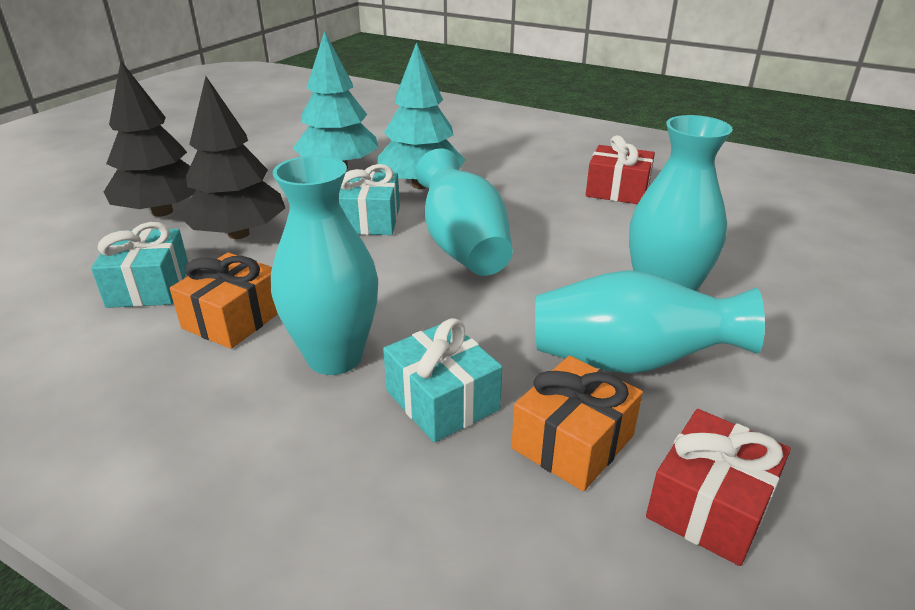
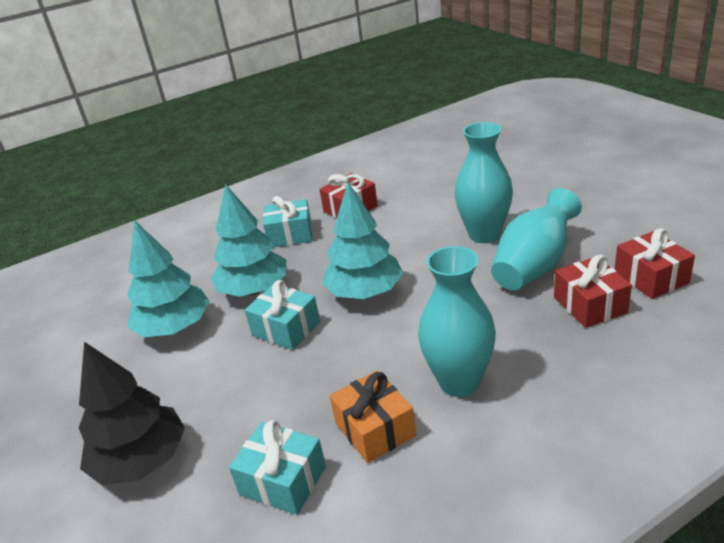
camera: 55 degrees left, 0 degrees up
(238, 234) = (238, 410): black tree -> none
(442, 400) = (531, 343): turquoise gift -> turquoise gift (290, 235)
(462, 246) = (365, 292): turquoise vase -> turquoise tree
(573, 442) = (590, 305): orange gift -> red gift

